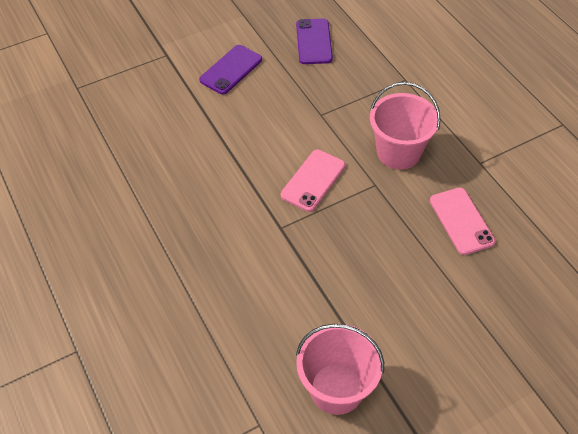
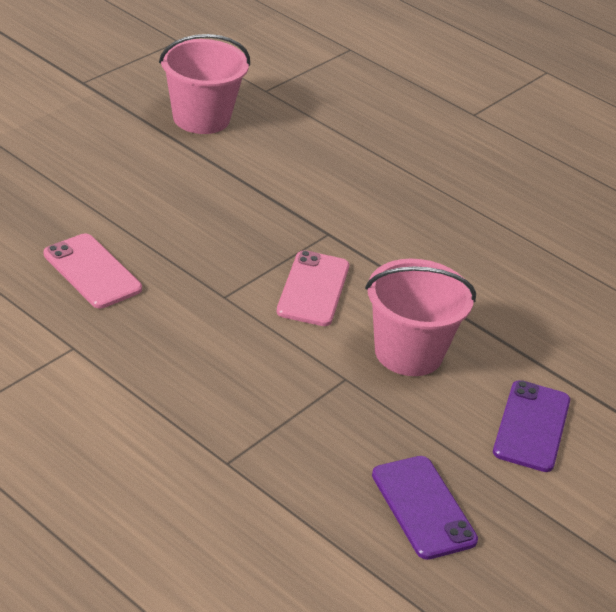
camera: 155 degrees right, 15 degrees down
(398, 152) = (203, 343): pink bucket -> pink bucket (408, 352)

